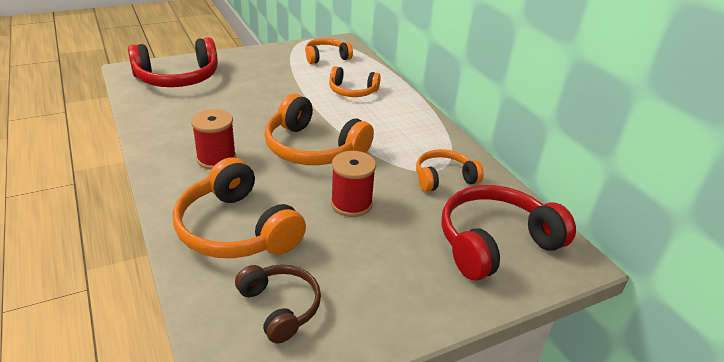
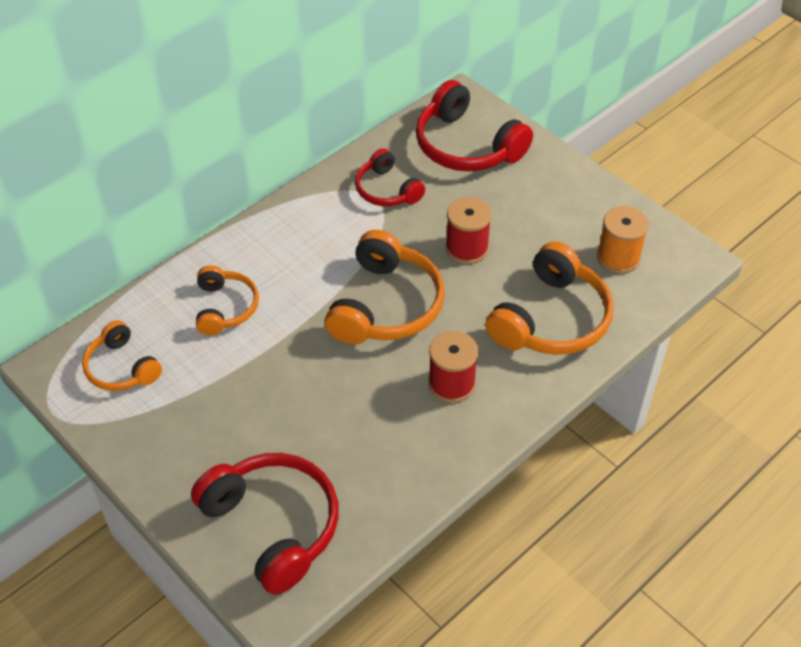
camera: 105 degrees left, 15 degrees up
(280, 307) = (618, 257): brown headphones -> orange spool
(444, 178) = (387, 190): orange headphones -> red headphones

